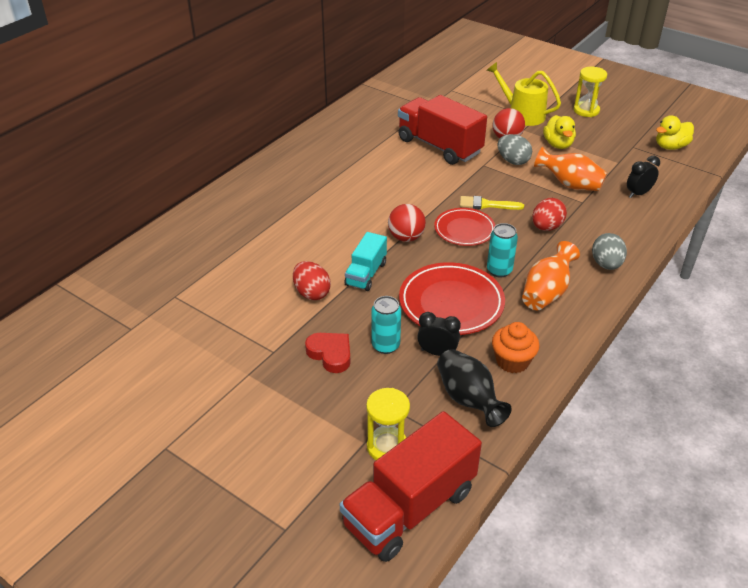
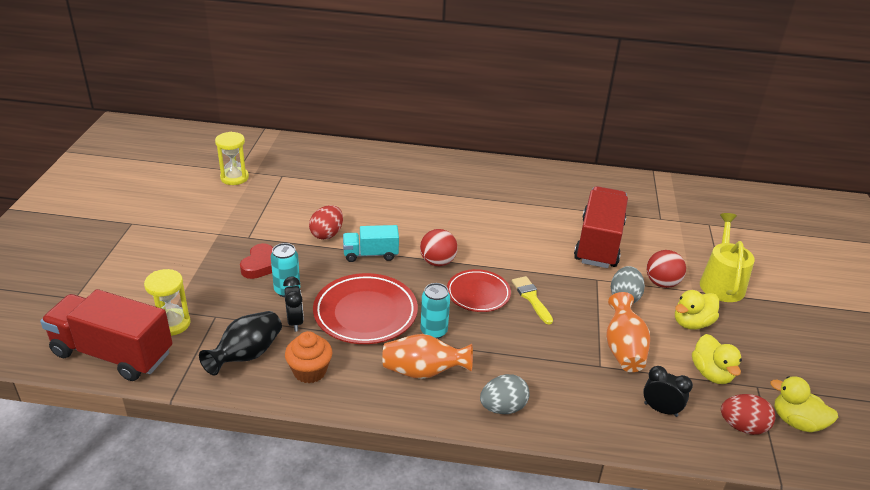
camera: 60 degrees right, 5 degrees down
(546, 227) = (530, 348): red egg -> red egg (742, 426)
(586, 110) = (790, 330): yellow hourglass -> yellow hourglass (234, 177)
(613, 158) = (711, 373): none -> yellow duck

